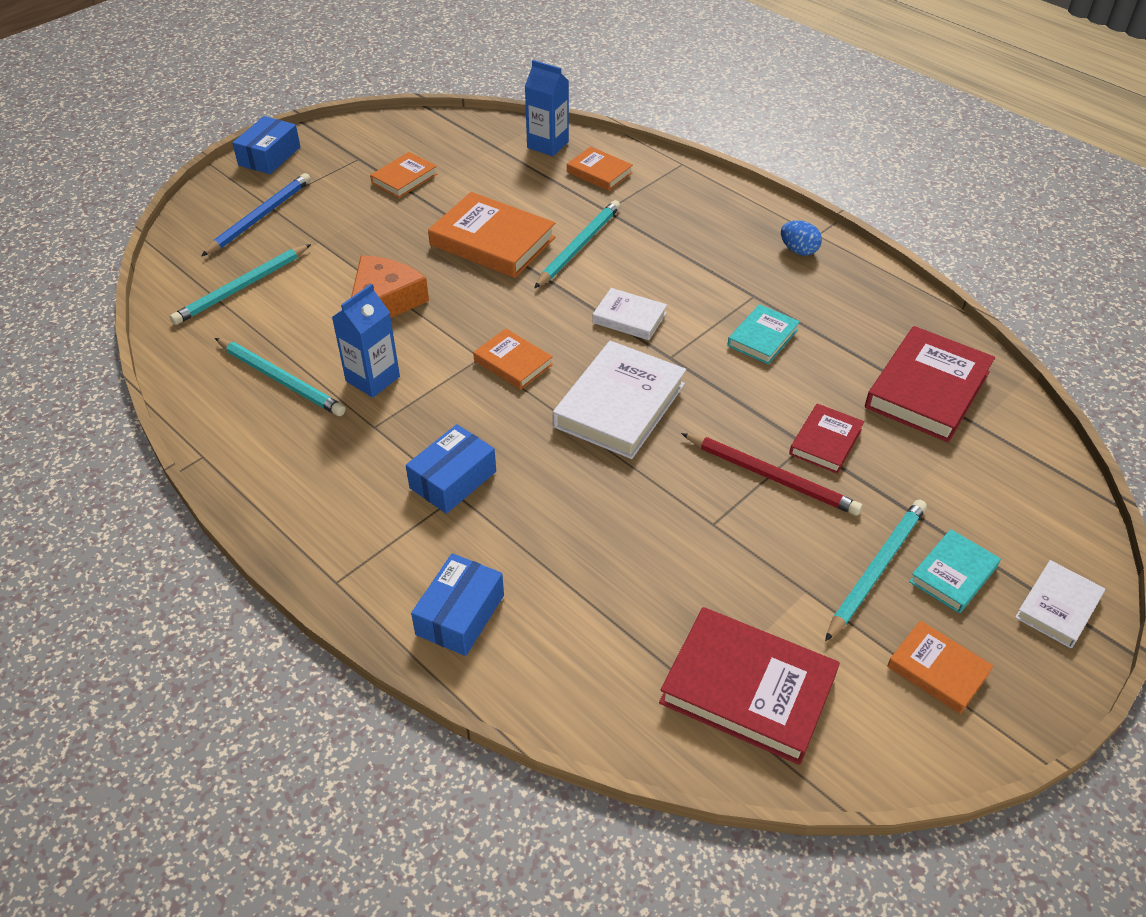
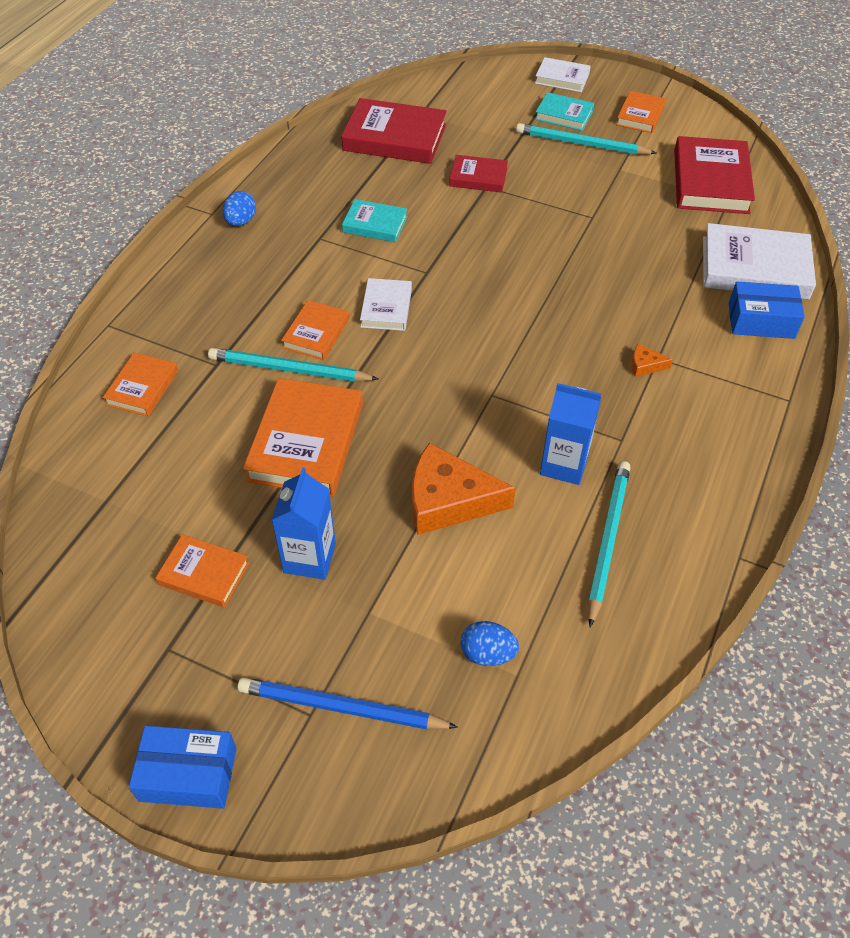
camera: 110 degrees left, 5 degrees up
(242, 287) = (487, 653): turquoise pencil -> blue egg
(453, 480) = (645, 365): blue box -> orange cheese
(513, 363) = (486, 369): orange book -> orange book (316, 333)
(548, 145) = (90, 450): blue carton -> blue carton (309, 558)
(619, 405) = (501, 289): white book -> white book (754, 268)
(771, 476) = (529, 197): red pencil -> none

